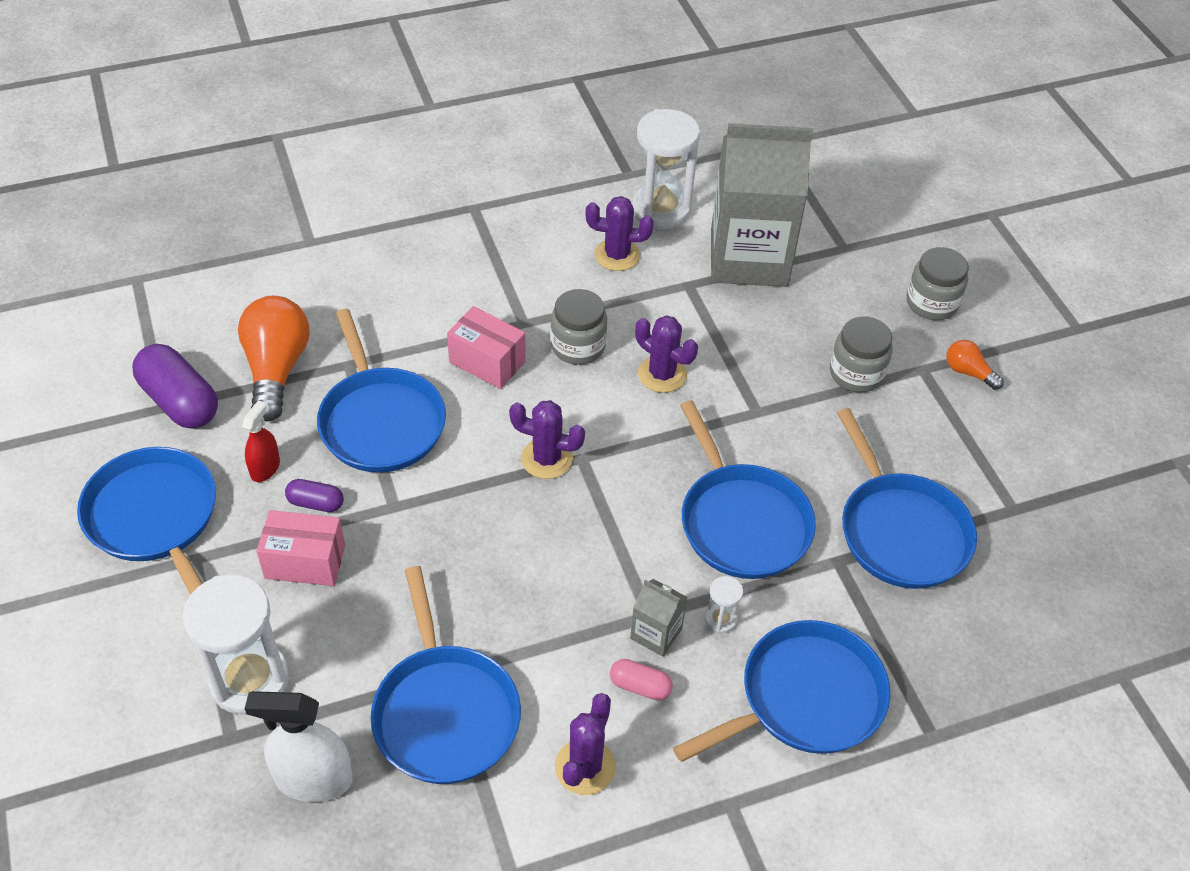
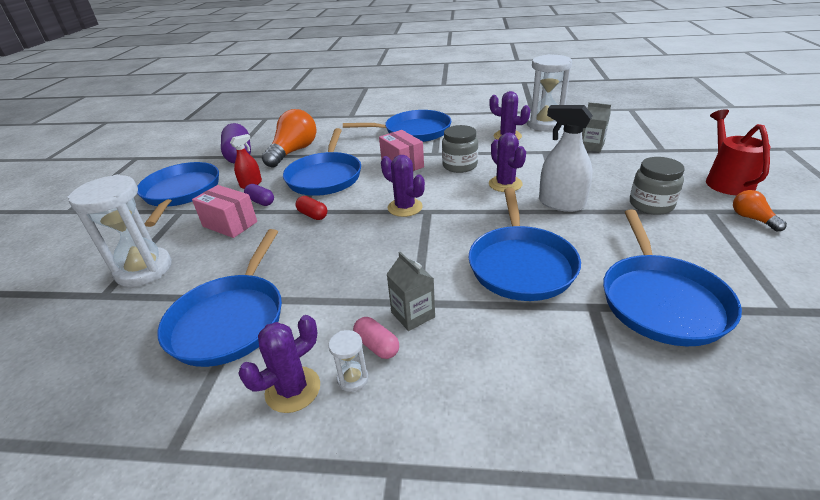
camera: 30 degrees right, 15 degrees down
(313, 779) = (117, 333): white spray bottle -> white spray bottle (561, 203)
(421, 509) = (312, 215): none -> red capsule
(720, 619) = (470, 319): white hourglass -> white hourglass (353, 379)
(749, 258) = (591, 146): grey carton -> grey carton, size x0.41
(805, 698) = (516, 400): blue pan -> blue pan (414, 131)
(931, 303) = (726, 181): grey jar -> red watering can

